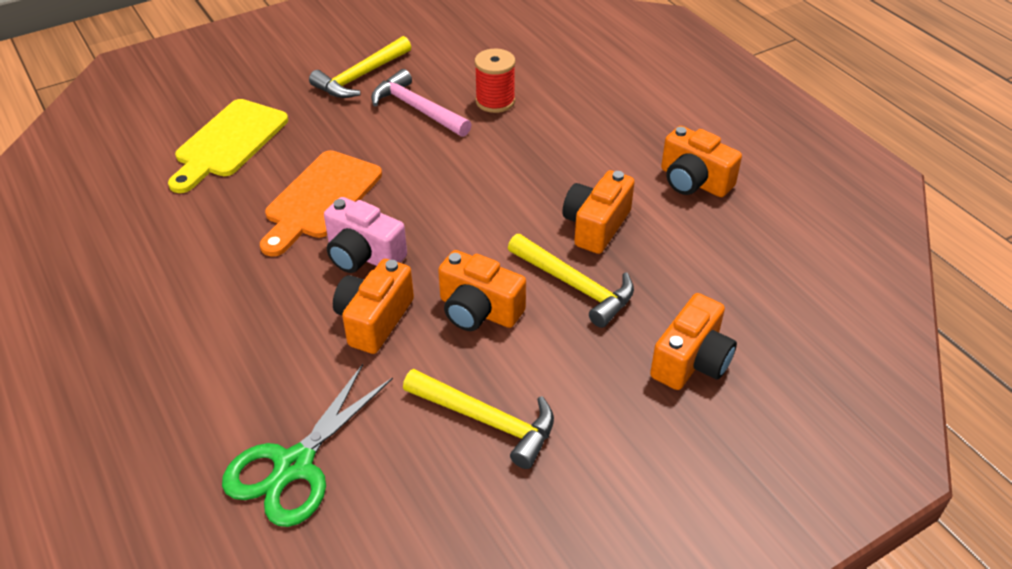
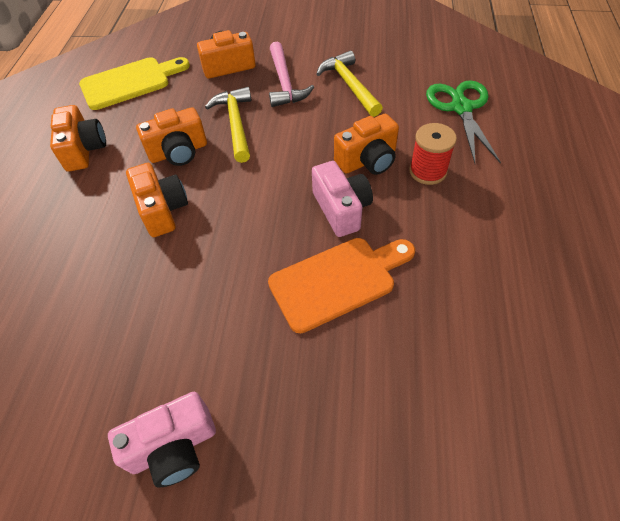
camera: 140 degrees left, 10 degrees up
(228, 142) = (381, 418): yellow cutting board -> yellow cutting board (130, 82)
(294, 466) = (461, 108): green scissors -> green scissors turned 75 degrees counterclockwise
(361, 76) = (174, 447): yellow hammer -> pink camera
(417, 109) = (171, 346): pink hammer -> pink hammer (284, 82)
(478, 310) = (302, 136): orange camera -> orange camera (162, 210)
(495, 101) = (101, 310): red spool -> red spool (428, 171)

